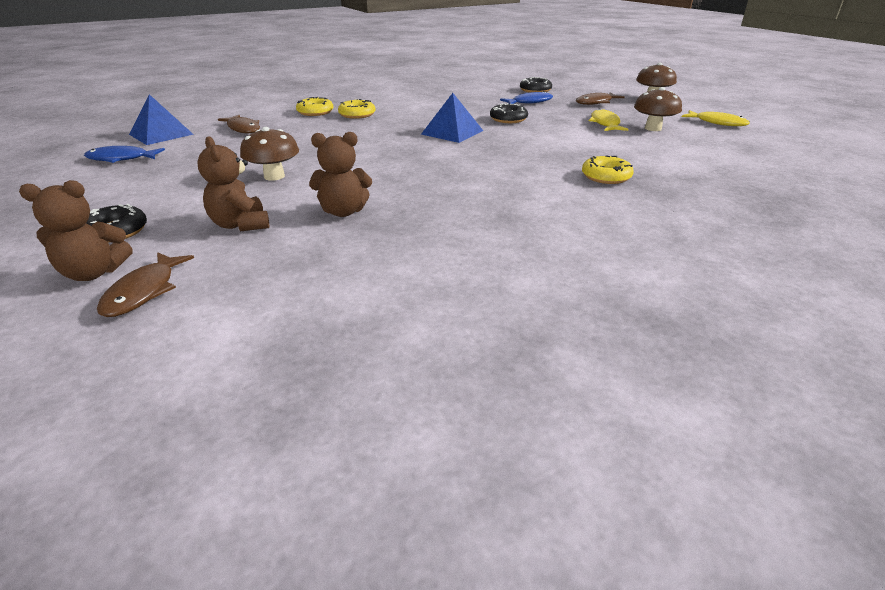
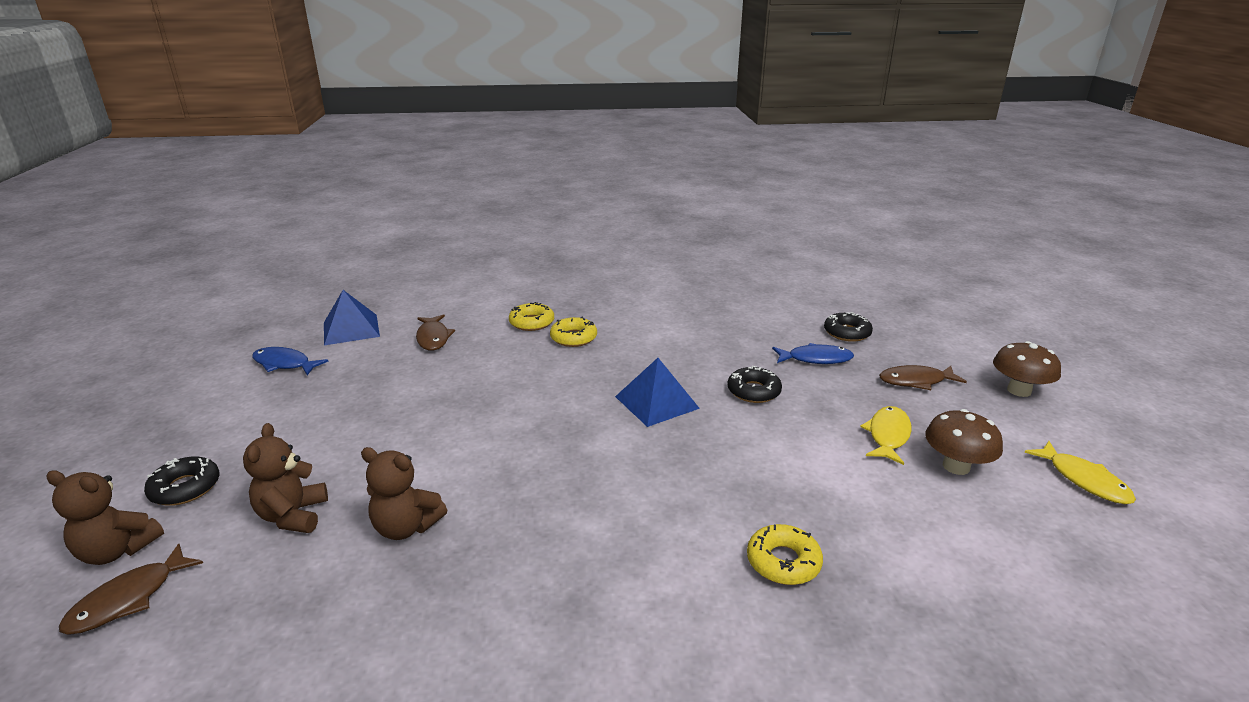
camera: 25 degrees right, 5 degrees down
(274, 176) = (393, 437): brown mushroom -> none

